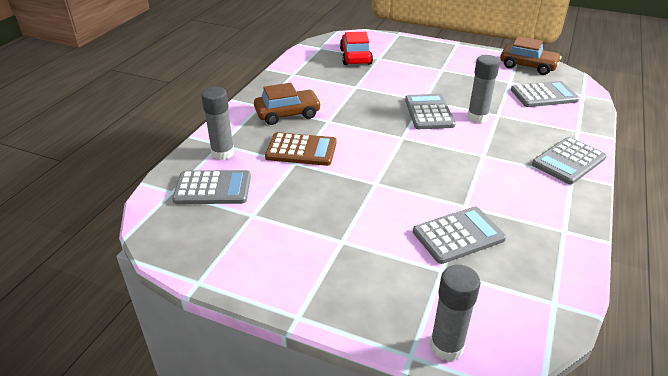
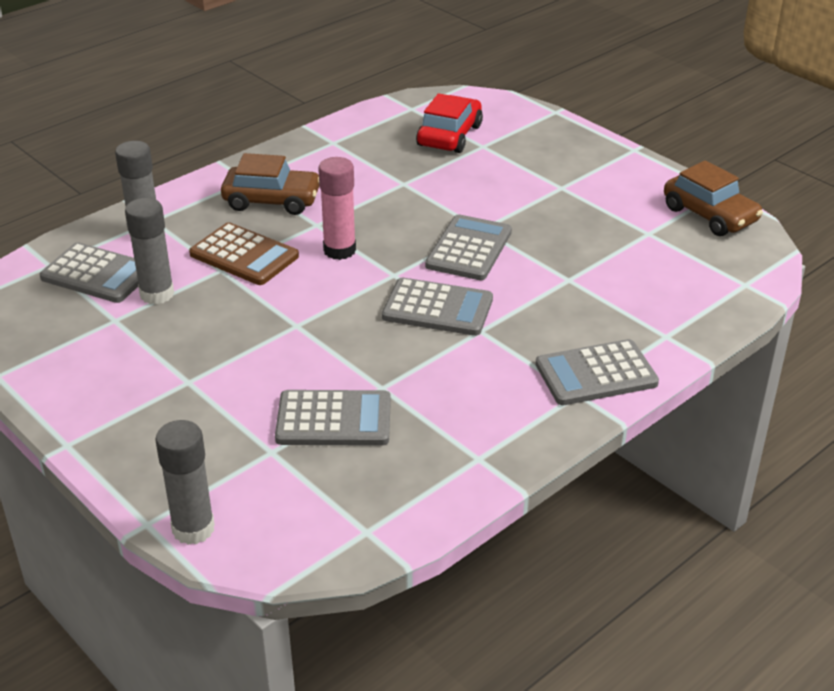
camera: 25 degrees right, 0 degrees up
(357, 132) = (339, 250): none -> pink glue stick
(477, 117) = (533, 274): grey glue stick -> grey glue stick (157, 294)
(543, 95) = (678, 268): grey calculator -> grey calculator (437, 308)

